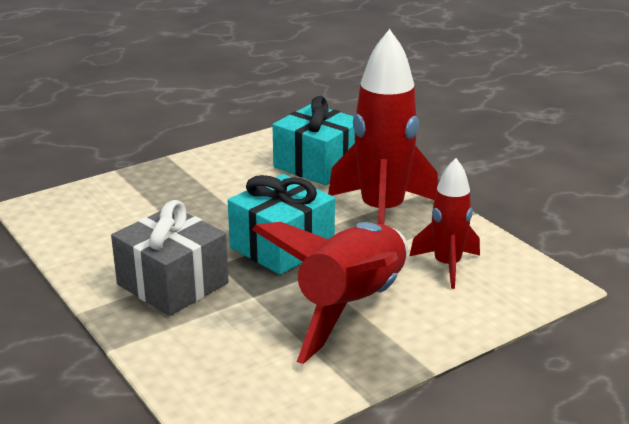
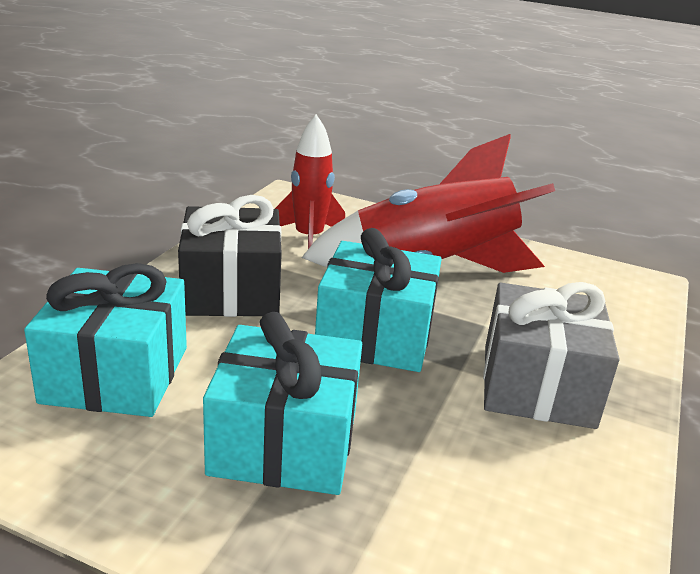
camera: 125 degrees left, 0 degrees up
(220, 192) = (284, 442): none -> turquoise gift
(382, 213) = (231, 291): red rocket -> black gift

